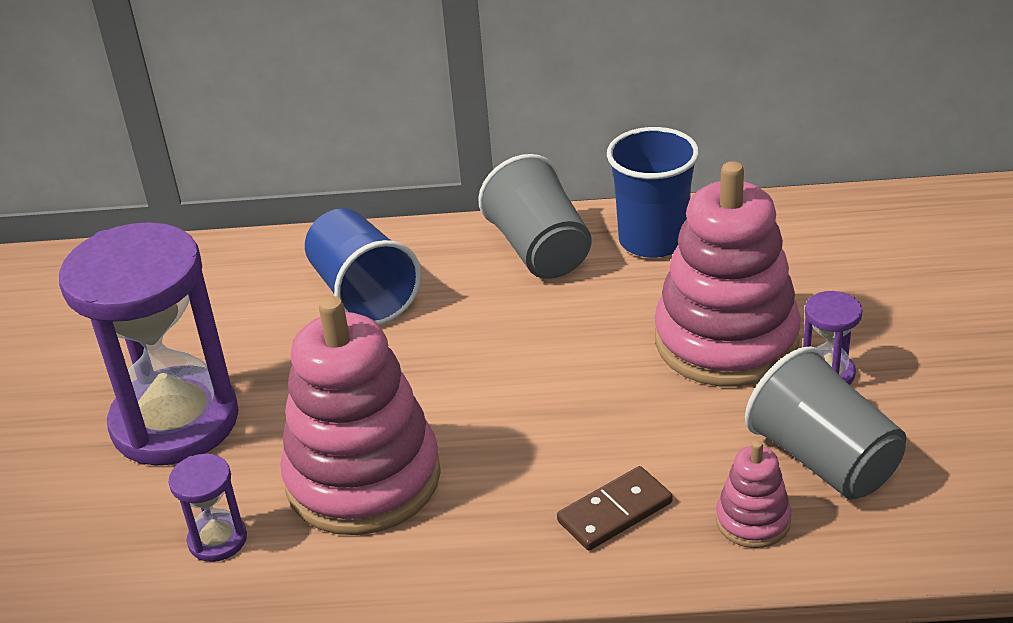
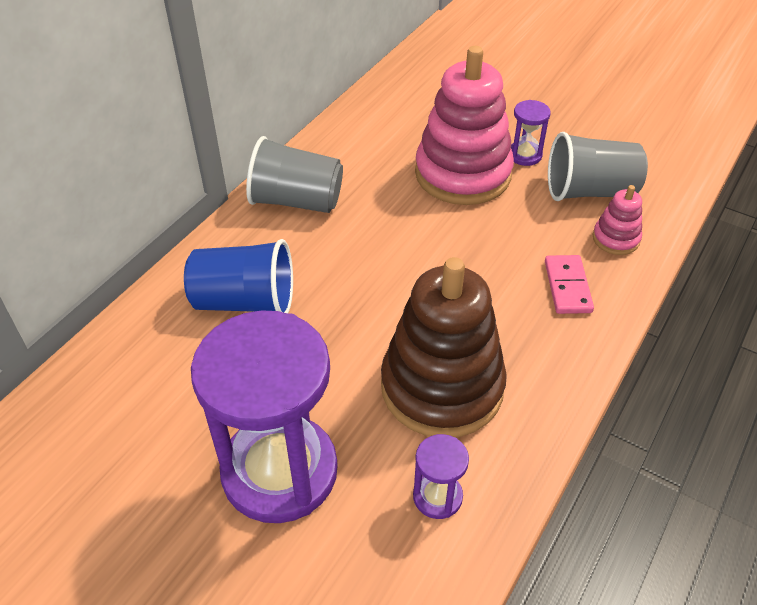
camera: 60 degrees left, 10 degrees up
(363, 479) = (442, 387): pink stacking toy -> brown stacking toy
(615, 512) = (567, 286): brown domino -> pink domino
(653, 240) = (342, 154): blue cup -> none

